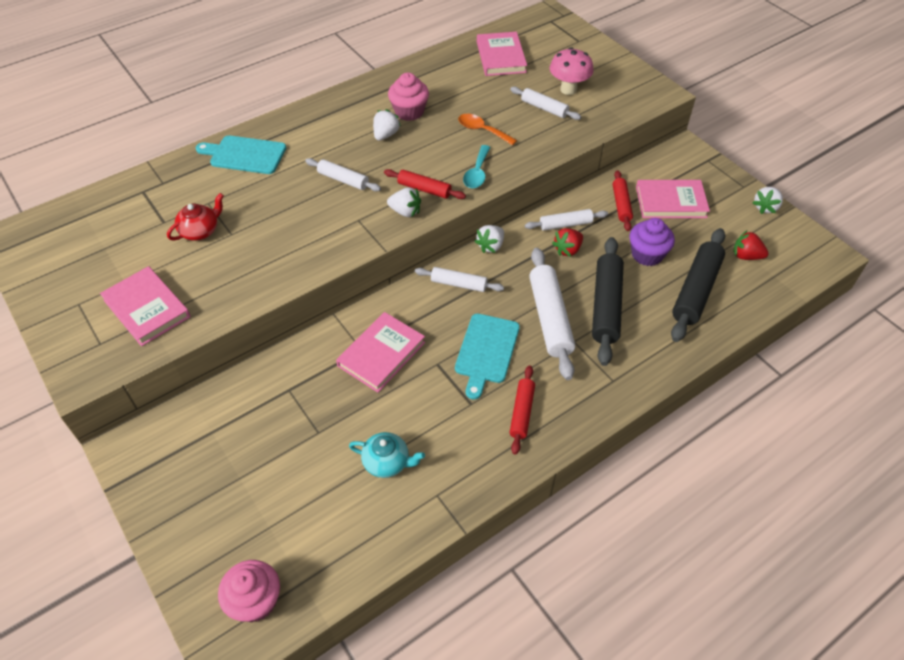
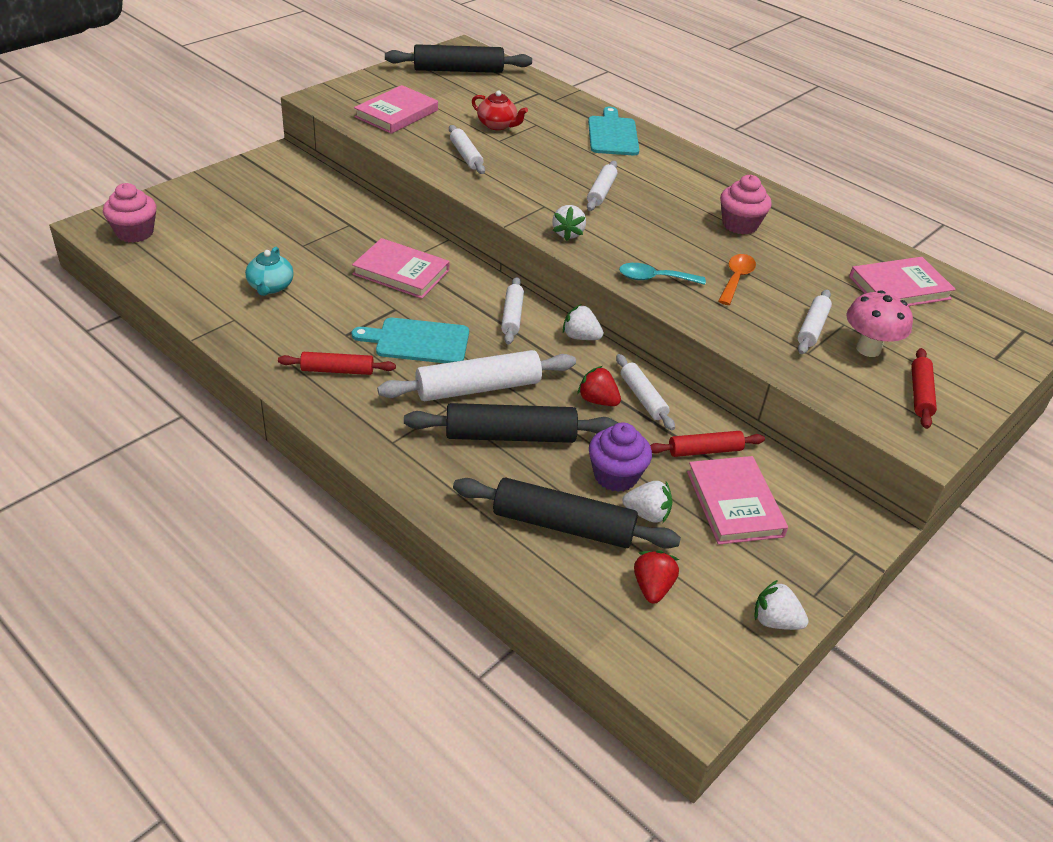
camera: 75 degrees right, 10 degrees down
(64, 246) = (458, 70): none -> black rolling pin
(254, 262) = (466, 156): none -> white rolling pin
(385, 135) = (689, 212): white strawberry -> white strawberry (647, 514)
(424, 189) = (609, 243): red rolling pin -> red rolling pin (920, 394)

